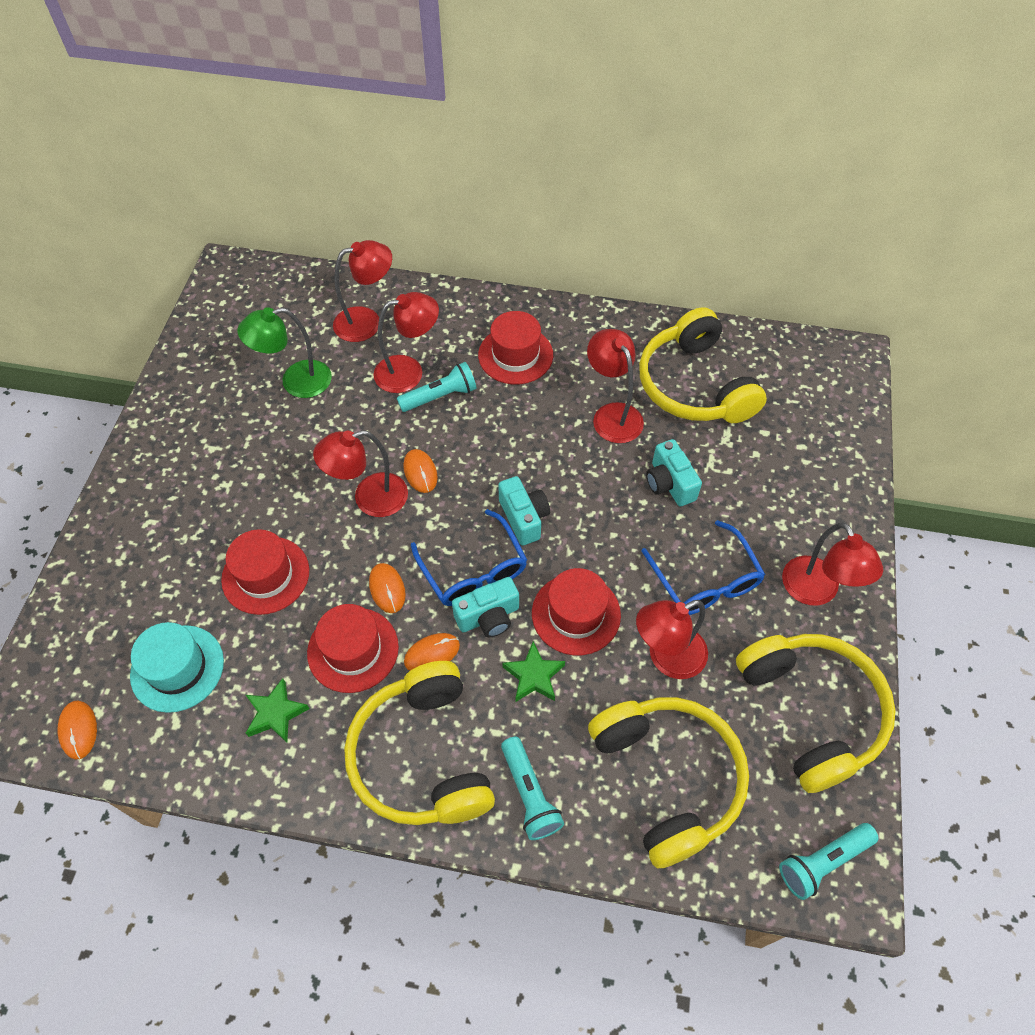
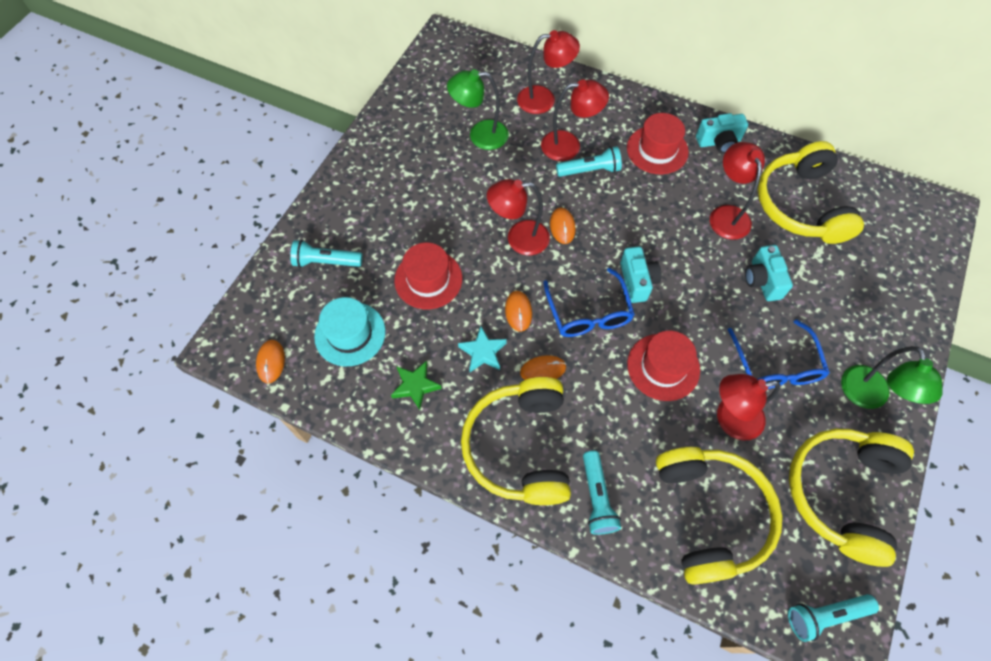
camera: 15 degrees right, 5 degrees up
(128, 583) = (326, 262): none -> turquoise flashlight
(353, 649) = (483, 352): red hat -> turquoise star
(488, 617) = (593, 352): turquoise camera -> turquoise camera (718, 142)
(534, 676) = (619, 407): green star -> none
(811, 712) = (841, 493): yellow headphones -> yellow headphones turned 150 degrees counterclockwise
(816, 592) = (867, 397): red lamp -> green lamp

